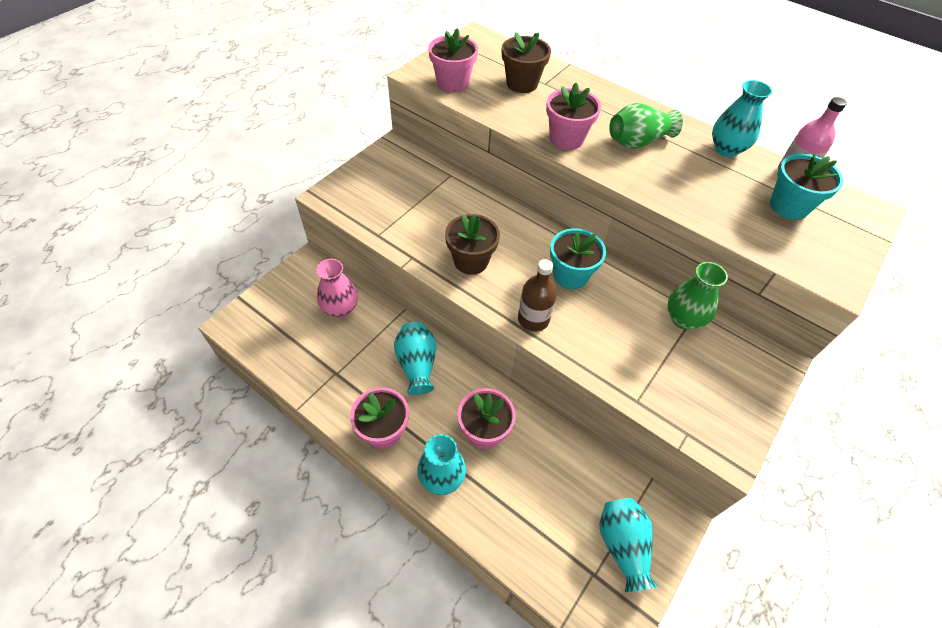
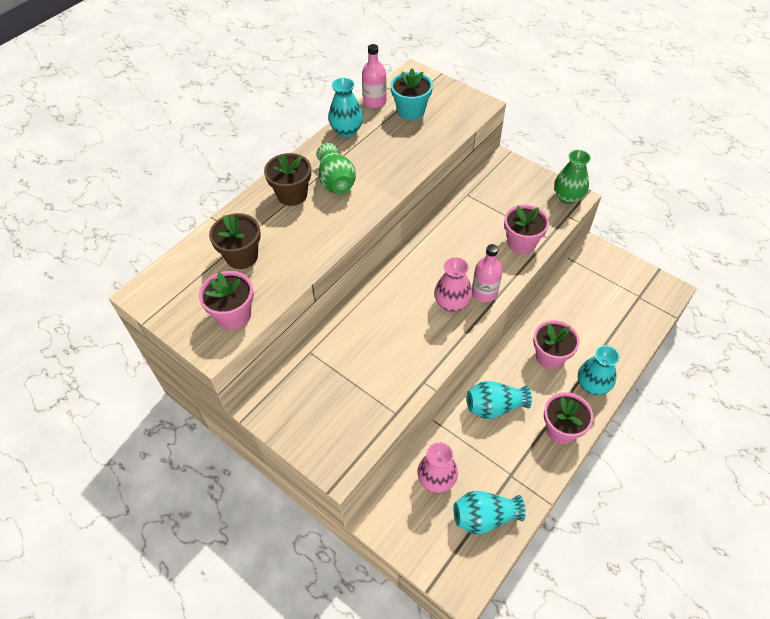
camera: 85 degrees left, 0 degrees up
(471, 261) = (425, 335): brown flower pot -> brown flower pot (292, 195)
(514, 286) = (452, 304): none -> pink vase
(533, 319) = (484, 292): brown bottle -> pink bottle
(566, 138) = (331, 228): pink flower pot -> pink flower pot (521, 243)
(570, 275) = (437, 265): turquoise flower pot -> none
(622, 545) = (617, 279): turquoise vase -> turquoise vase (484, 517)
(683, 319) = (474, 202): green vase -> green vase (568, 197)

